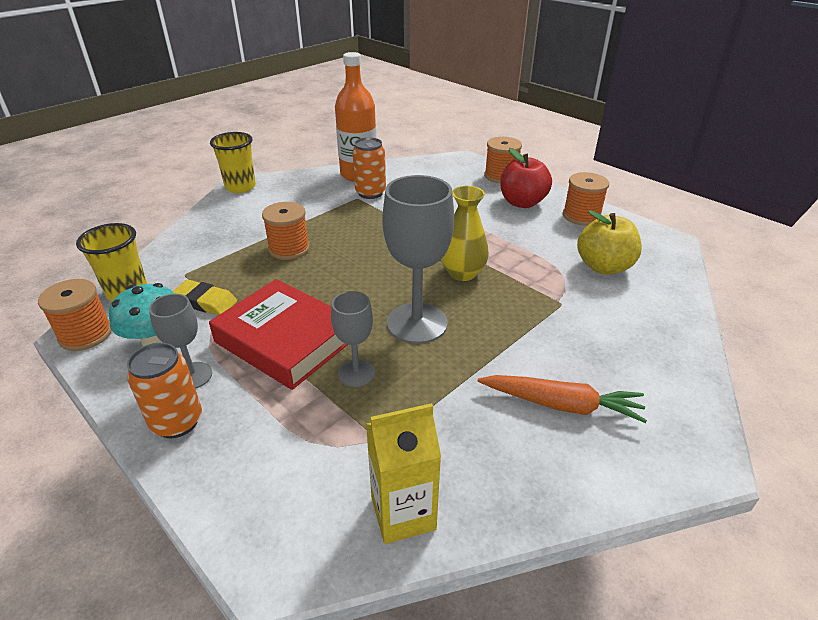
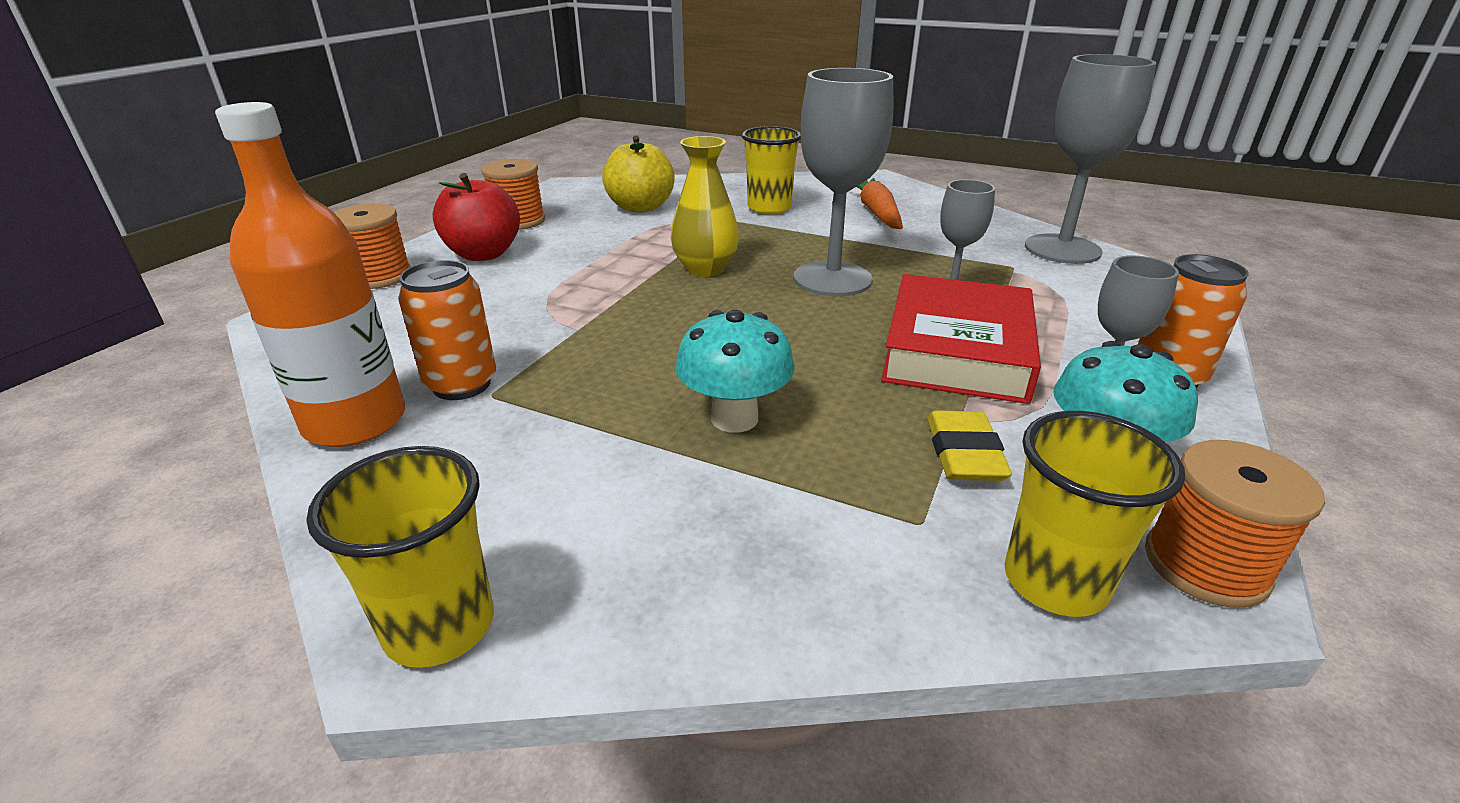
camera: 110 degrees left, 5 degrees down
(289, 249) = (734, 418): orange spool -> turquoise mushroom
(403, 513) = (1062, 249): yellow carton -> grey goblet
(590, 334) = (769, 208): none -> yellow cup

